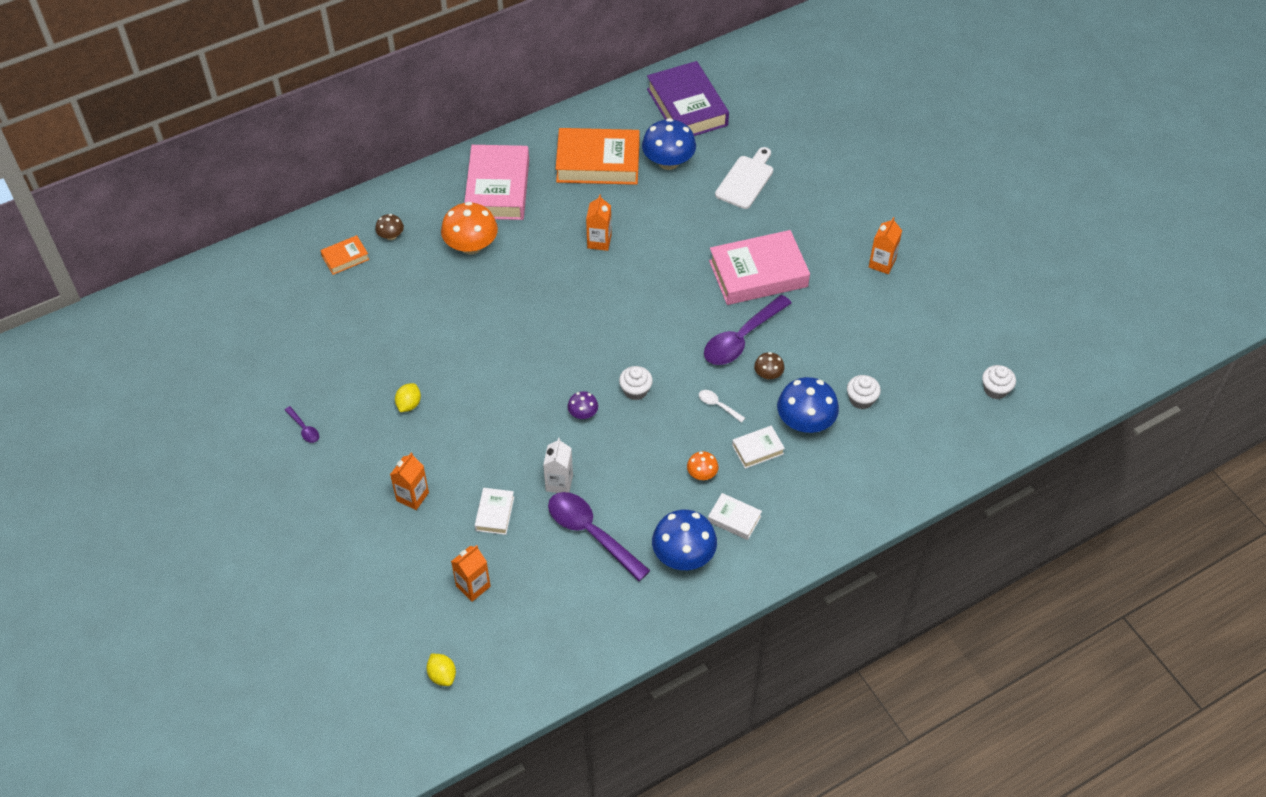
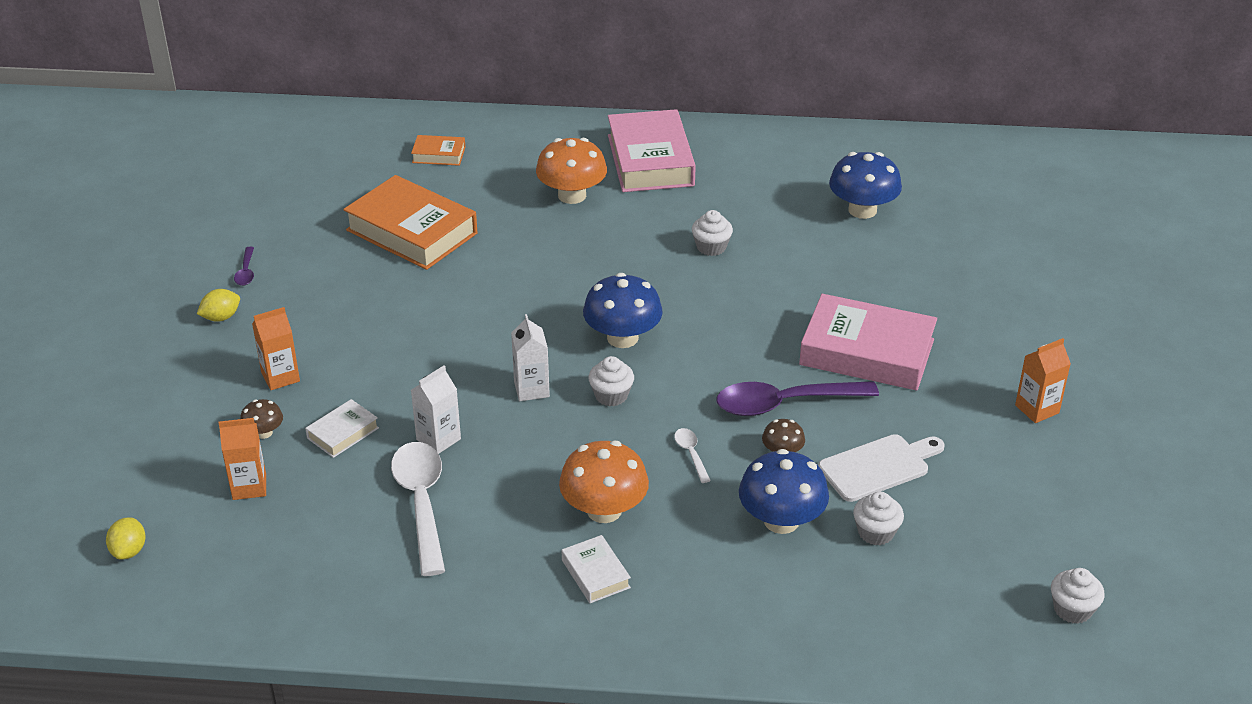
camera: 35 degrees right, 15 degrees down
(391, 235) = (501, 155): brown mushroom -> brown mushroom (264, 432)
(409, 404) = (364, 298): yellow lemon -> yellow lemon (221, 317)
(498, 188) = (650, 160): pink book -> pink book turned 45 degrees counterclockwise
(583, 413) = (531, 389): purple mushroom -> white carton
(591, 533) = (421, 503): purple spoon -> white spoon
(598, 163) = (781, 180): orange book -> orange book (412, 232)
(599, 241) = (711, 247): orange carton -> white cupcake
(683, 555) = (500, 578): blue mushroom -> blue mushroom (622, 338)
(687, 107) = (933, 172): purple book -> none
(702, 474) = (604, 510): orange mushroom -> orange mushroom, size x1.98
(746, 180) = (939, 261): white cutting board -> white cutting board (878, 467)
(757, 449) = (694, 519): white book -> none

